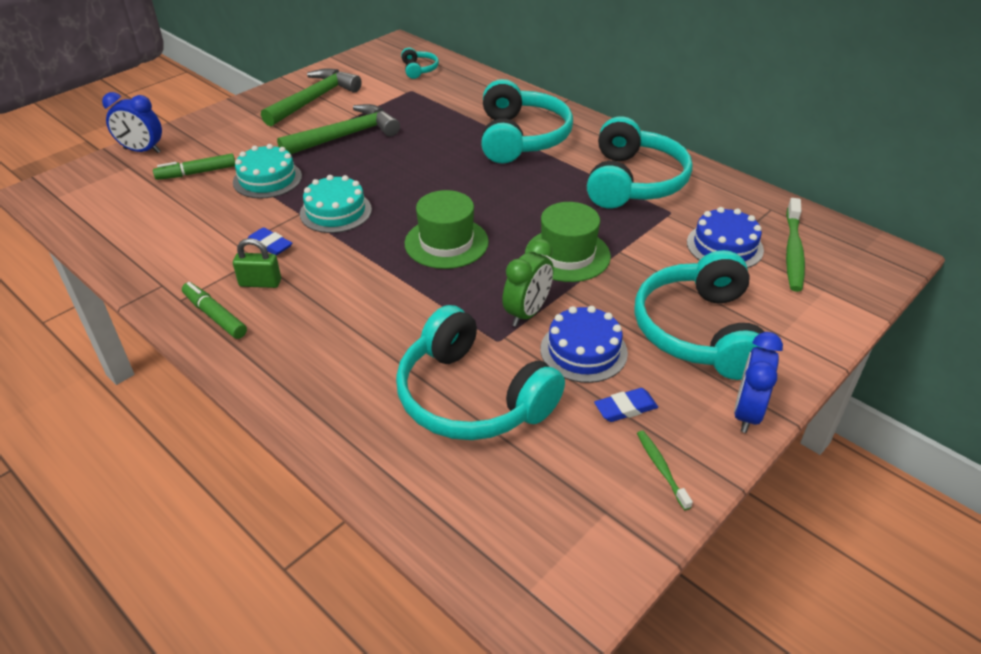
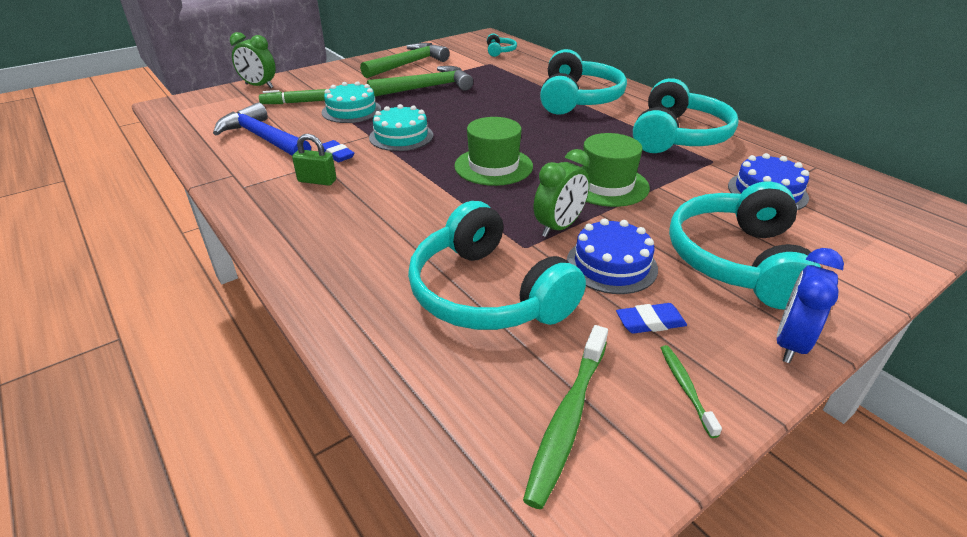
camera: 10 degrees right, 5 degrees down
(142, 151) = (259, 86): blue clock -> green clock
(178, 230) = (263, 138): none -> blue hammer
(215, 316) = (267, 201): green marker -> none
(793, 251) = (840, 202): green toothbrush -> green toothbrush (568, 419)

